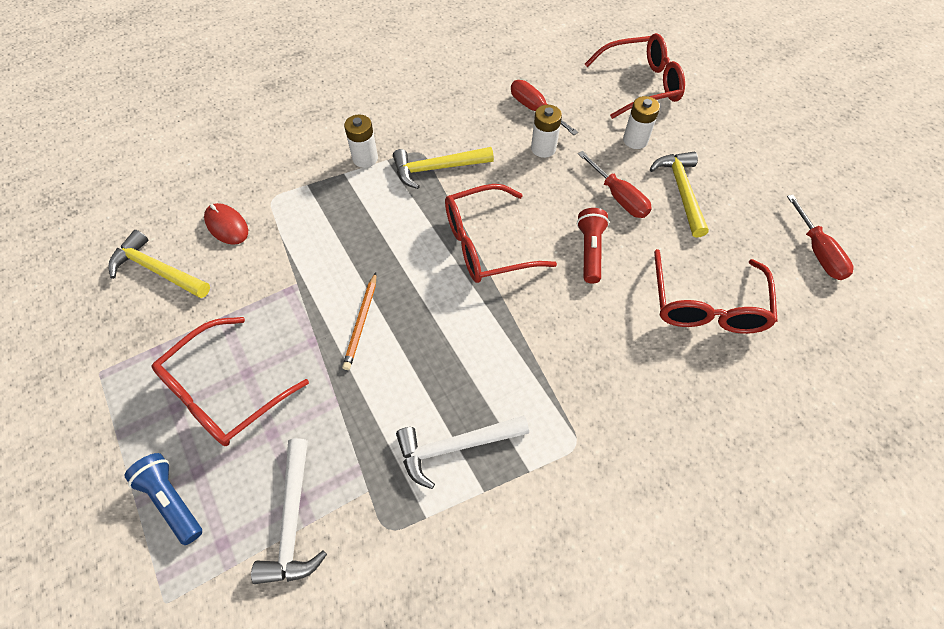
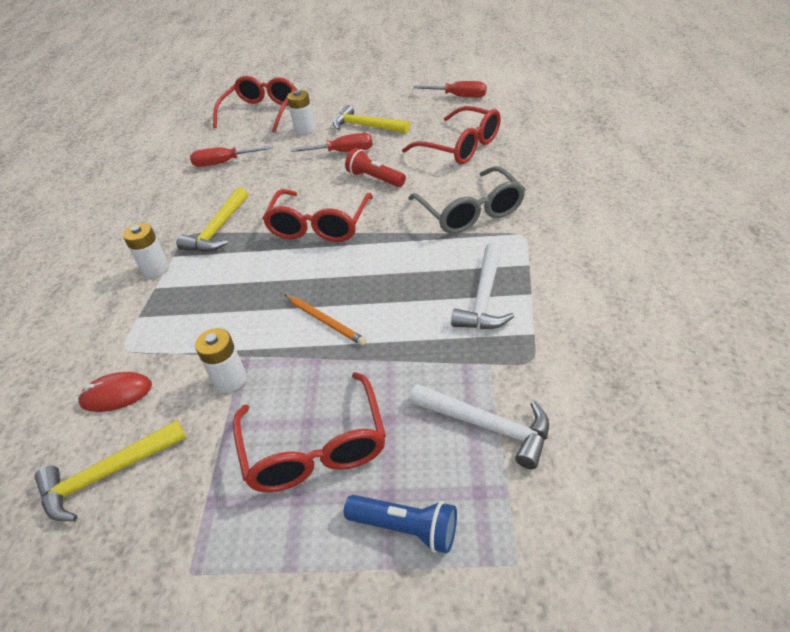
camera: 55 degrees left, 15 degrees down
(172, 500) = (406, 528): blue flashlight -> blue flashlight turned 150 degrees counterclockwise
(543, 148) = (264, 170): white battery -> white battery (230, 379)
(587, 372) = (470, 212): none -> grey glasses

